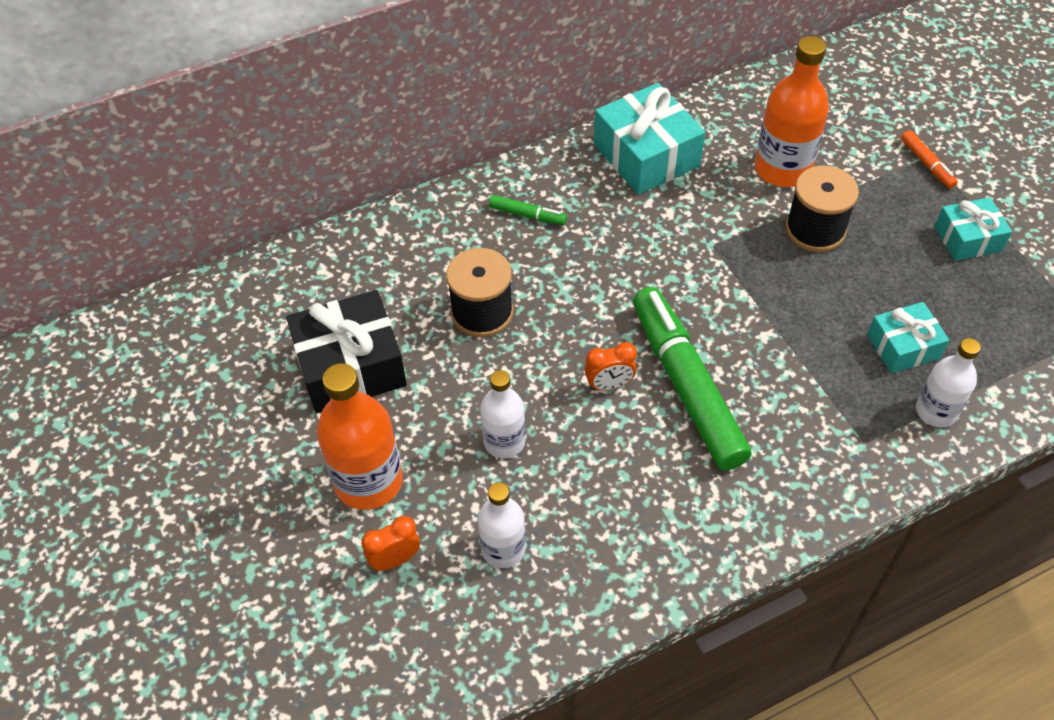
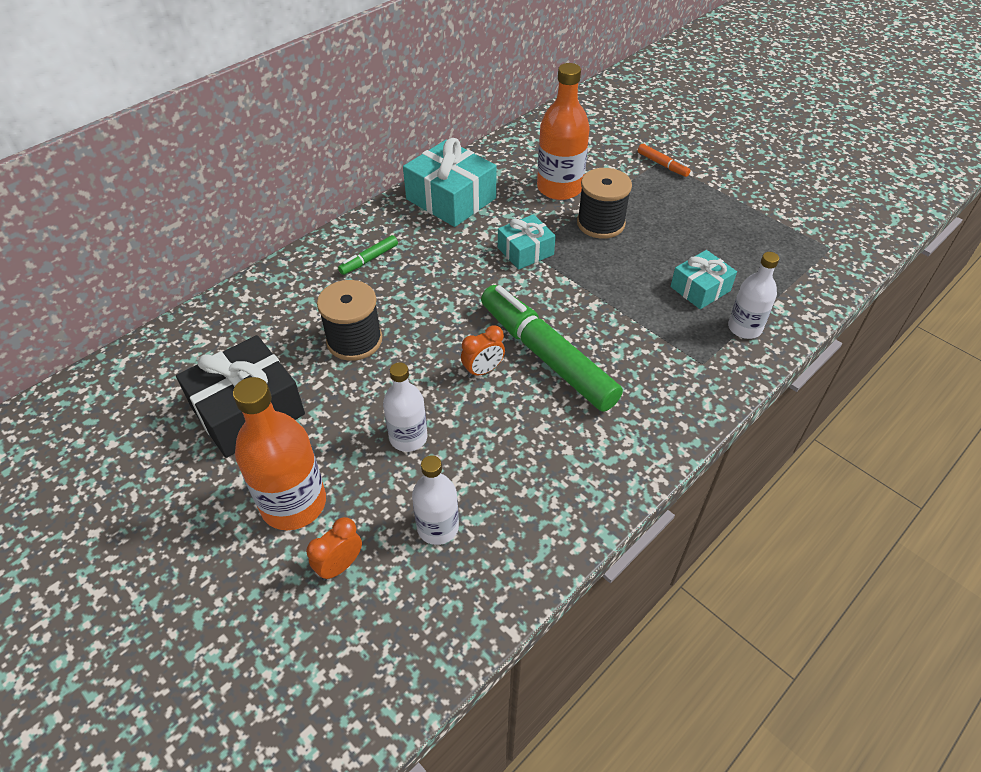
camera: 20 degrees left, 5 degrees down
(527, 215) = (369, 259): green marker -> green marker turned 135 degrees clockwise
(967, 239) = (713, 207): turquoise gift -> turquoise gift (525, 251)

